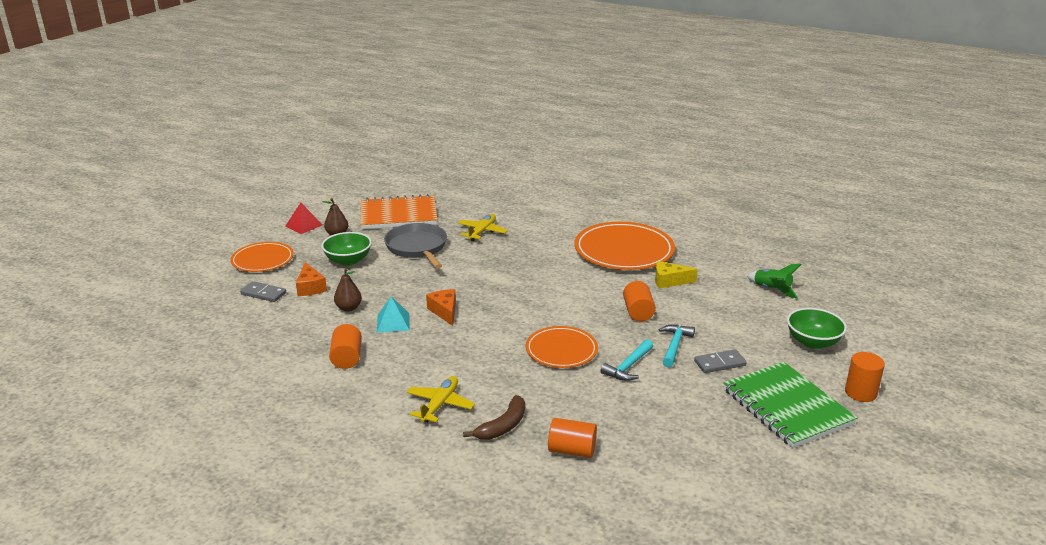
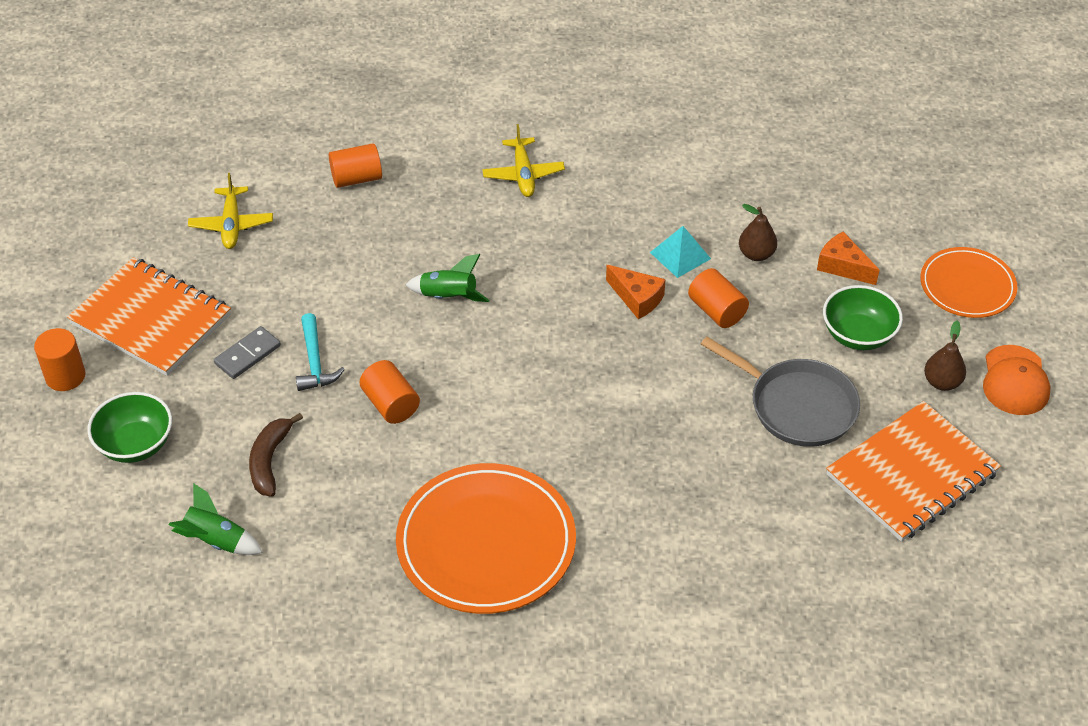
camera: 150 degrees right, 20 degrees up
(263, 293) = (884, 232): grey domino -> none
(304, 225) = (1015, 381): red pyramid -> orange cap
(347, 358) = (676, 188): orange cylinder -> orange cylinder (717, 311)
(482, 232) = (741, 490): yellow plane -> yellow plane (231, 225)
(503, 426) = (441, 177): brown banana -> brown banana (269, 461)
(561, 350) = (448, 297): orange plate -> green rocket
(628, 366) = (355, 304): turquoise hammer -> none
(669, 281) = (378, 493): yellow cheese -> none
(786, 407) = (151, 319): green notebook -> orange notebook

